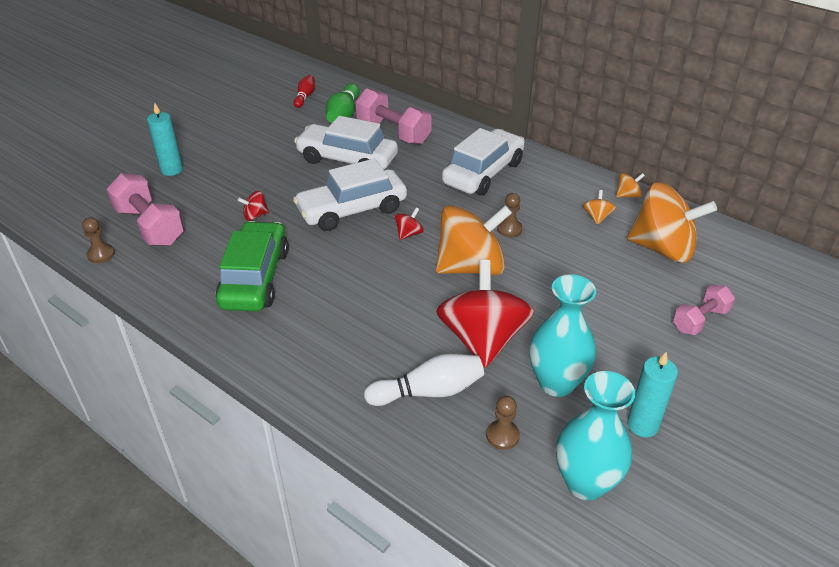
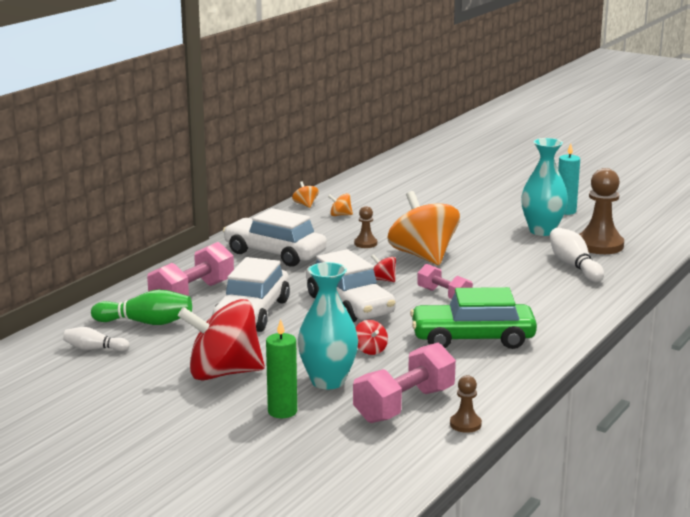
camera: 95 degrees left, 20 degrees down
(172, 170) = (282, 411): turquoise candle -> green candle
(305, 97) = (94, 349): red bowling pin -> white bowling pin
(482, 339) = (510, 251): red spinning top -> red spinning top (223, 373)
(502, 435) = (599, 245): brown pawn -> brown pawn, size x2.02
(585, 483) = (622, 226): turquoise vase -> turquoise vase (328, 381)
(662, 248) = (378, 198): orange spinning top -> none
(700, 320) = (457, 193): pink dumbbell -> pink dumbbell (444, 295)

